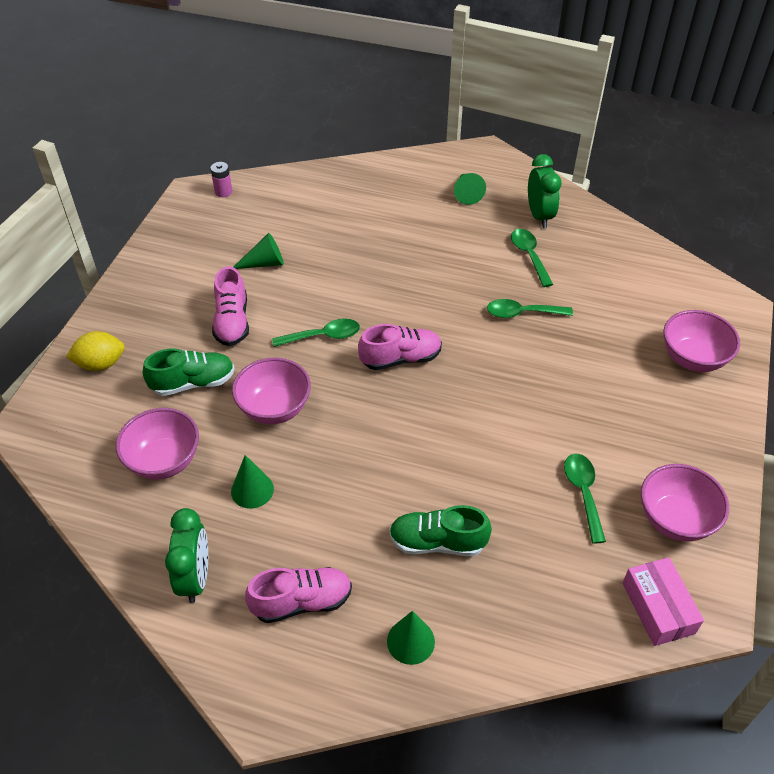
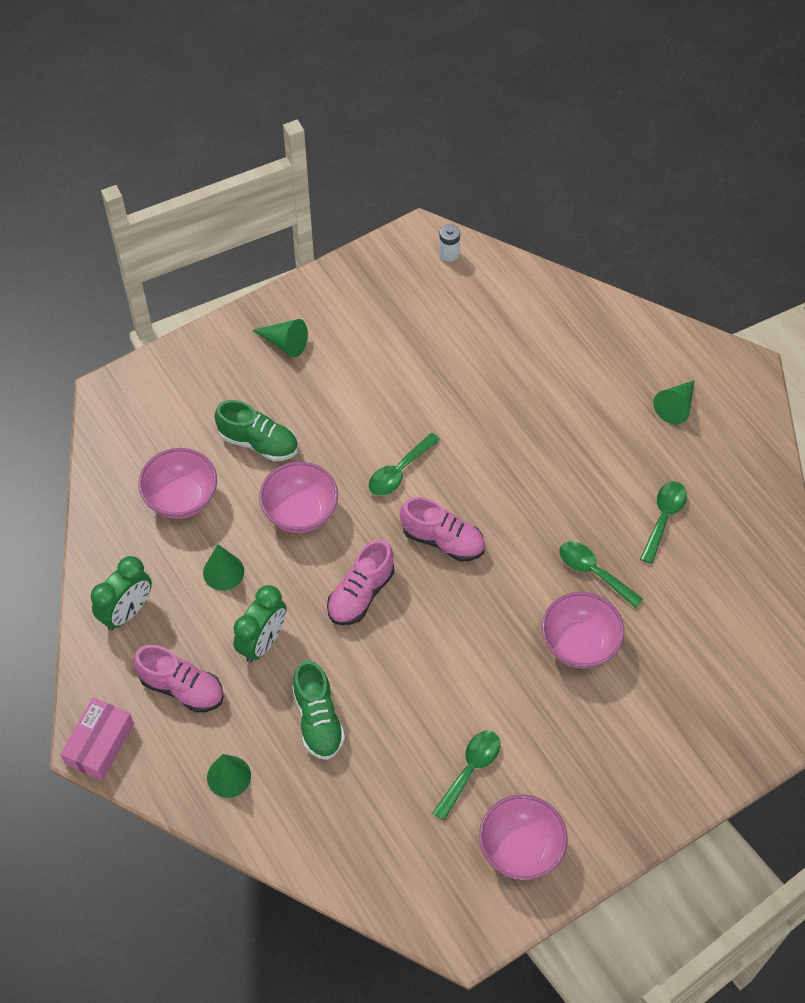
camera: 40 degrees right, 10 degrees up
(101, 364) = (204, 373): yellow lemon -> none
(223, 192) = (449, 253): pink battery -> white battery
(232, 322) = (337, 404): pink shoe -> pink shoe (361, 594)
(264, 263) = (416, 360): green cone -> green cone (285, 343)
(323, 336) = (399, 471): green spoon -> green spoon turned 105 degrees clockwise
(437, 542) = (318, 719): green shoe -> green shoe turned 150 degrees counterclockwise
(539, 216) = (721, 481): green clock -> green clock (263, 642)
(658, 608) = (430, 900): pink box -> pink box (99, 744)
(693, 358) = (701, 729): pink bowl -> pink bowl (579, 644)

